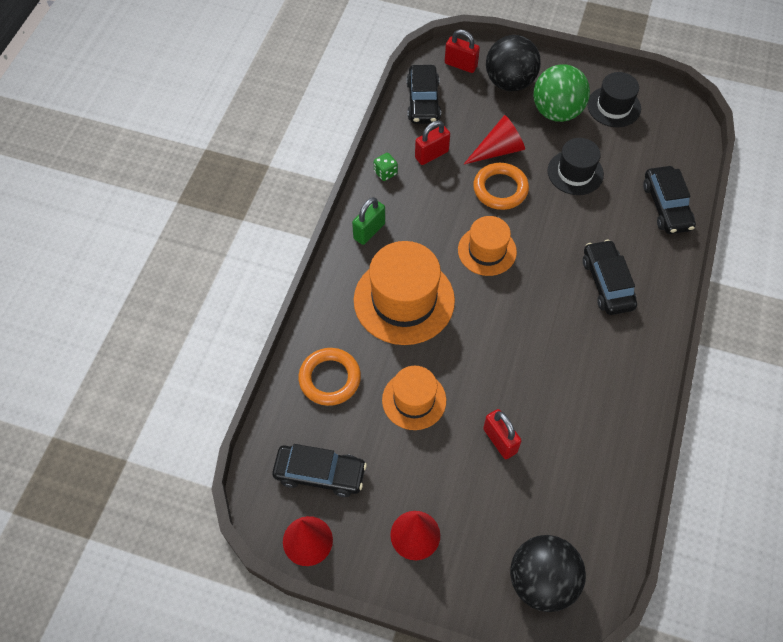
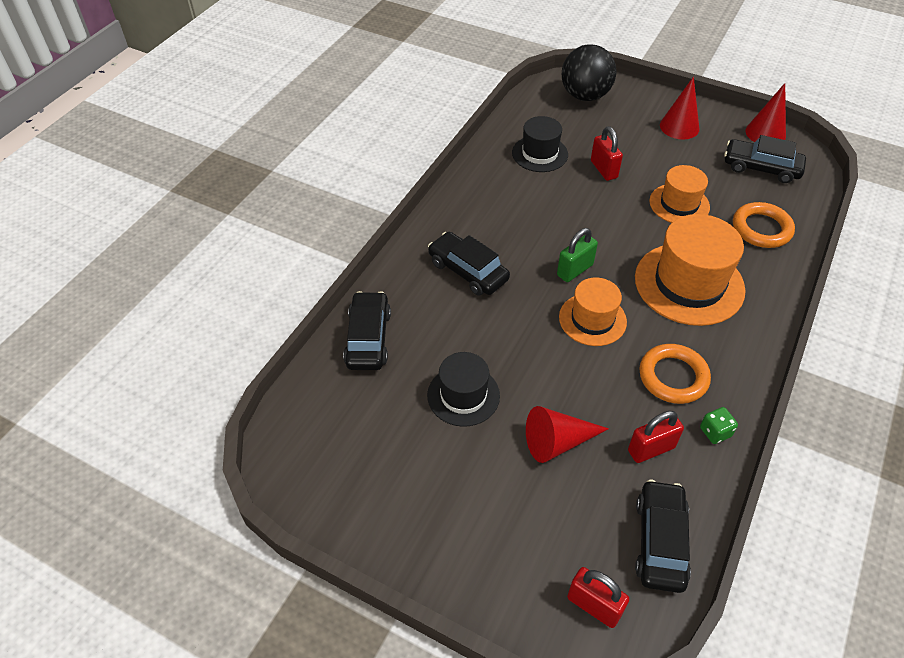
camera: 170 degrees left, 10 degrees down
(369, 231) = (732, 360): green padlock -> green padlock (574, 270)
(500, 189) = (564, 388): orange ring -> orange ring (673, 377)
(509, 82) = (519, 555): black ball -> none
(556, 112) = (461, 490): green ball -> none
(607, 283) = (468, 271): black car -> black car turned 135 degrees clockwise
(614, 106) = (375, 485): black hat -> black hat (540, 154)

